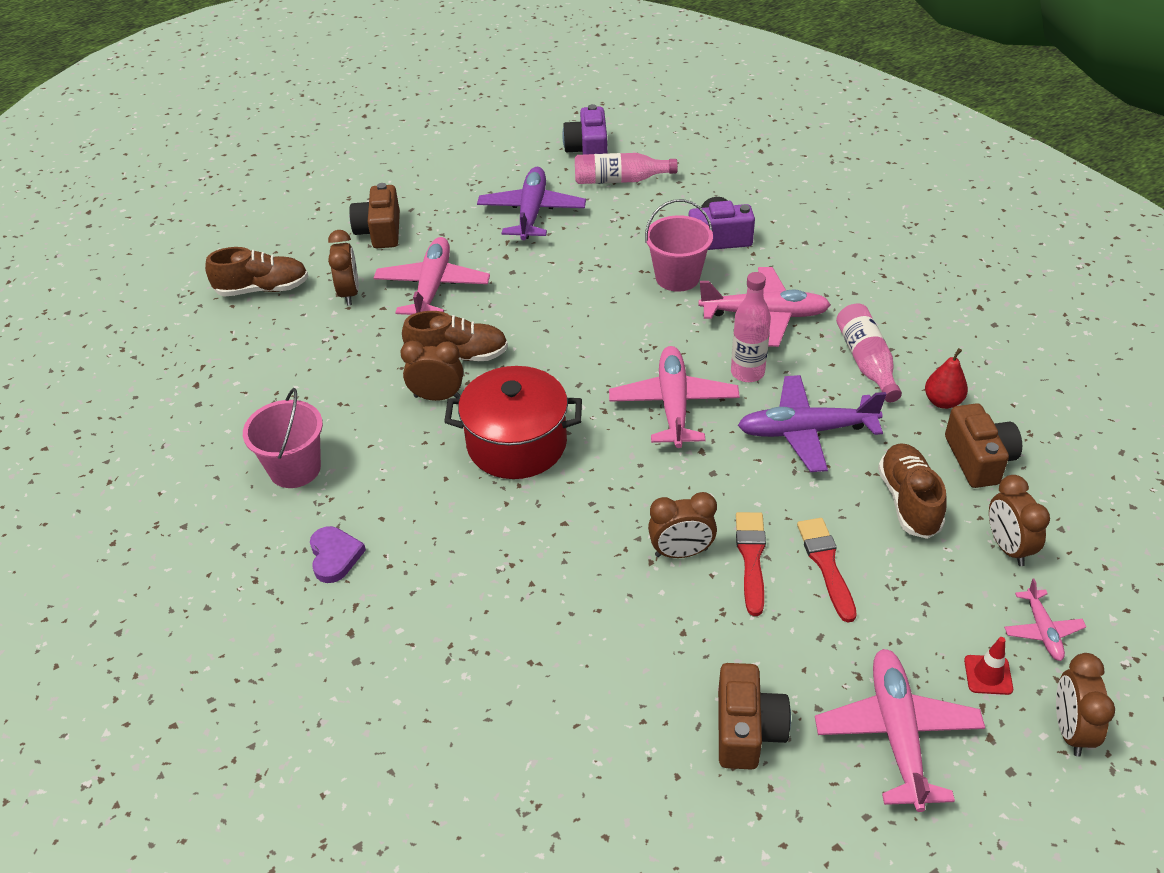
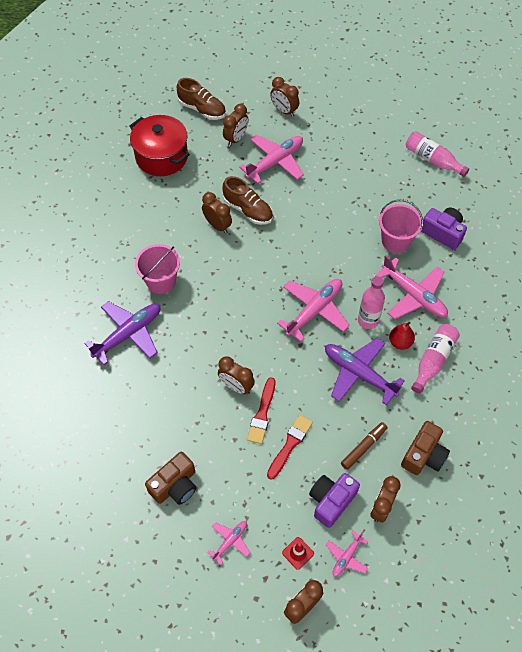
camera: 40 degrees right, 15 degrees up
(295, 469) = (128, 218): pink bucket -> pink bucket (161, 281)
(334, 556) = (103, 274): purple heart -> none
(380, 231) = (284, 111): brown camera -> brown clock
(517, 444) = (226, 277): red pot -> red pot (162, 157)
(532, 212) = (366, 149): purple plane -> purple plane (128, 334)
(588, 150) = (437, 128): purple camera -> purple camera (331, 501)
(751, 558) = (262, 414): red brush -> red brush turned 150 degrees clockwise
(897, 733) = (230, 541): pink plane -> pink plane, size x0.52
(909, 501) = (363, 447): brown shoe -> brown marker
(942, 401) = (444, 412): red pear -> red pear (400, 342)

